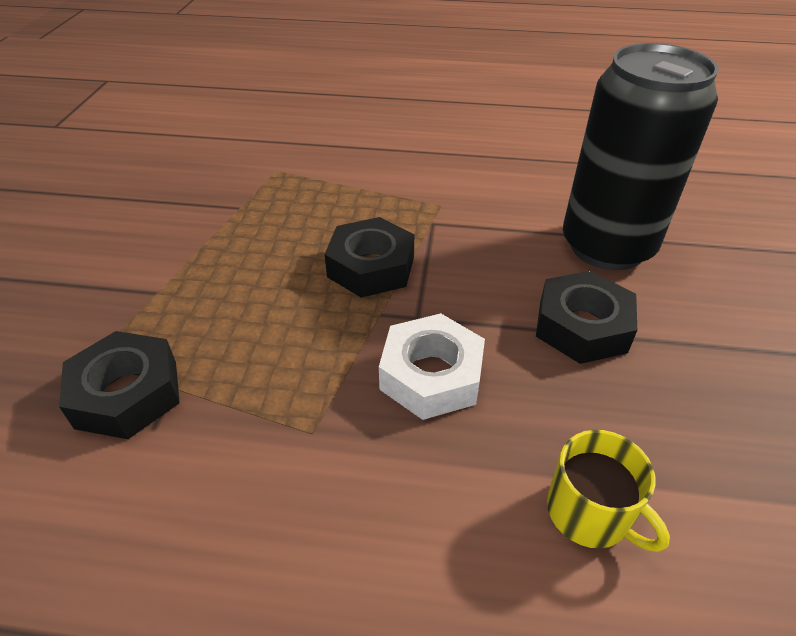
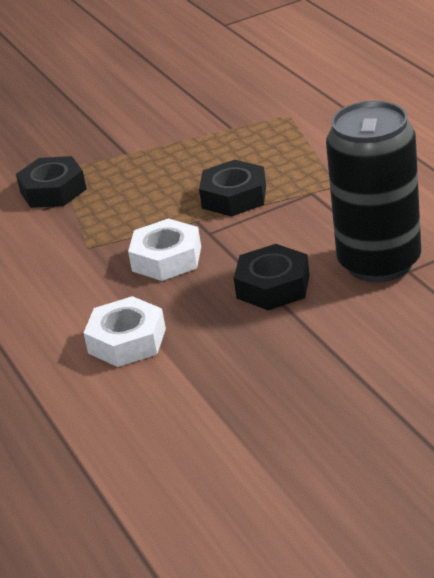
camera: 60 degrees right, 10 degrees down
(590, 513) = (127, 341): yellow mug -> white nut

